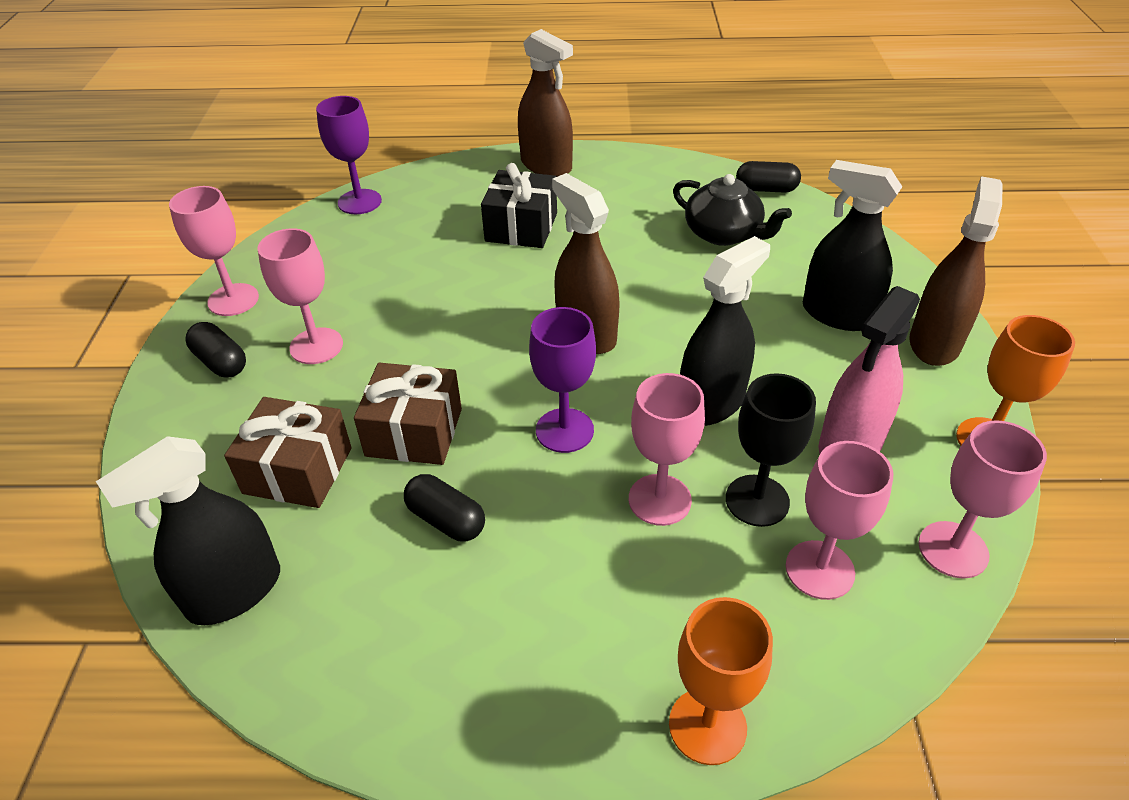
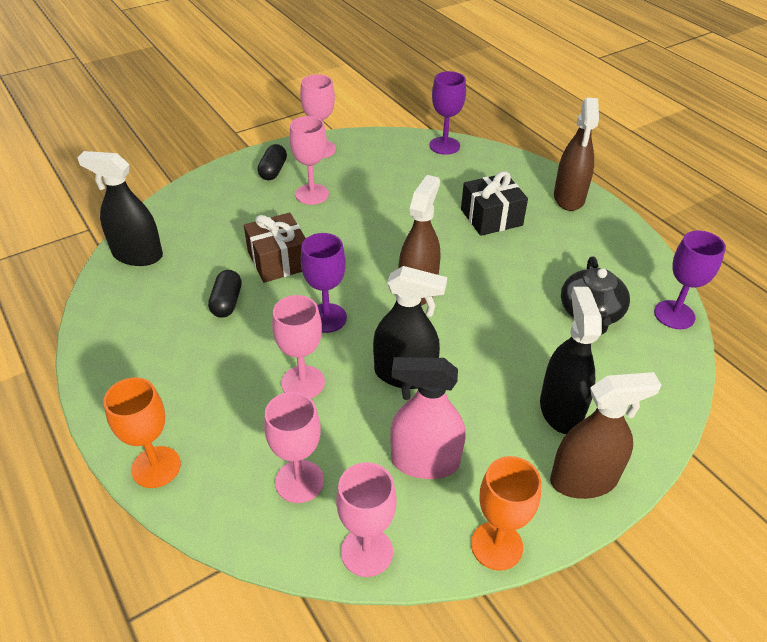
camera: 55 degrees right, 0 degrees up
(298, 470) = (222, 235): brown gift -> none
(757, 500) = (335, 429): black goblet -> none
(766, 189) = (674, 315): black capsule -> purple goblet

